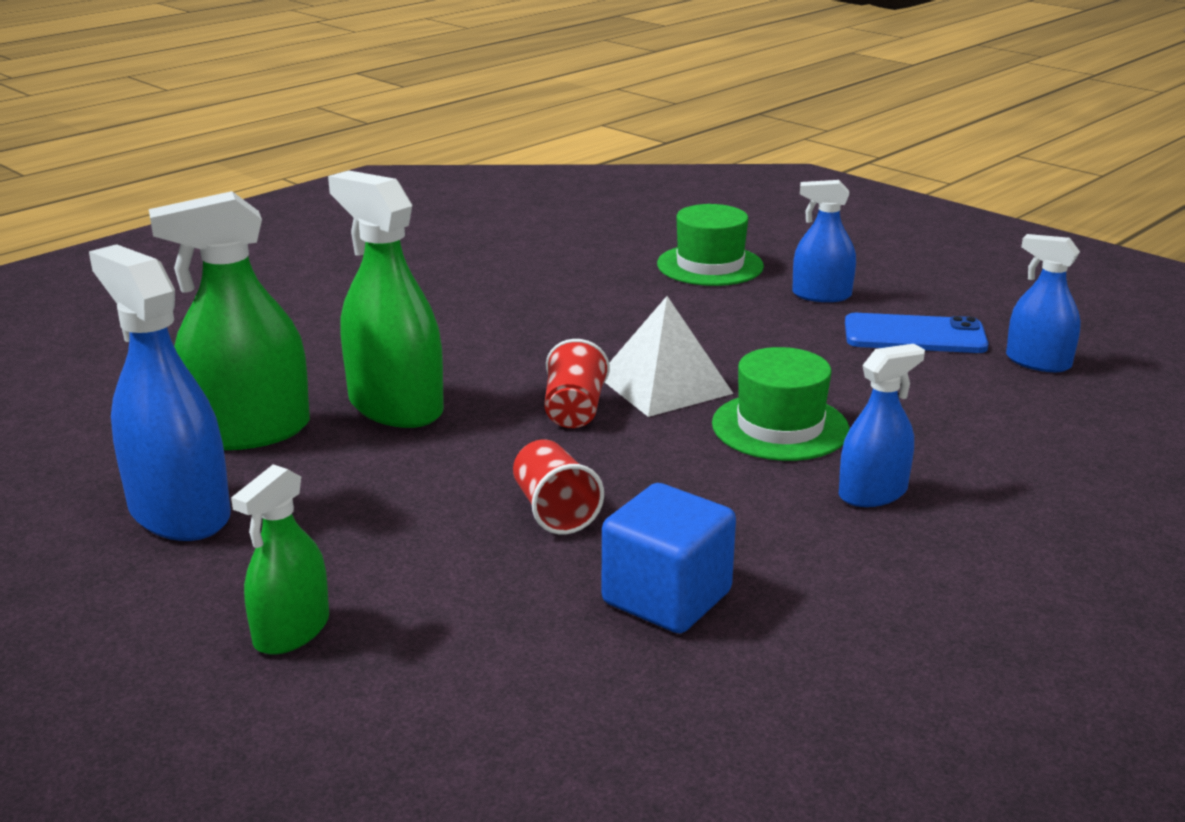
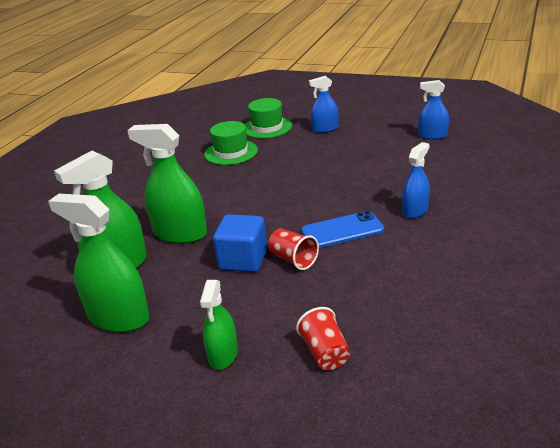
camera: 20 degrees left, 5 degrees up
(179, 512) = (118, 317): blue spray bottle -> green spray bottle
(574, 411) = (263, 211): red cup -> red cup (325, 352)
(664, 384) = (292, 188): white pyramid -> none
(666, 598) = (371, 282): blue cube -> blue cube (243, 260)
(780, 427) = (356, 193): green hat -> green hat (231, 152)
(914, 335) = (376, 137): blue phone -> blue phone (342, 230)

